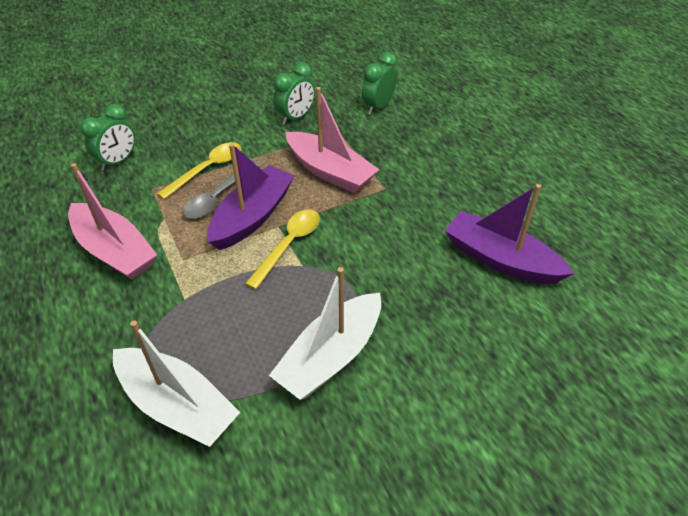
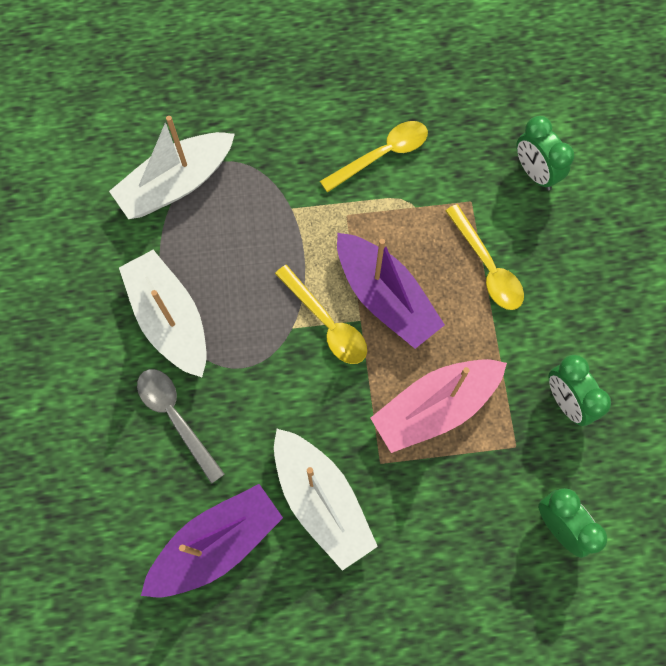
camera: 110 degrees right, 25 degrees up
(115, 251) = (382, 155): pink boat -> yellow spoon
(218, 196) = (432, 269): grey spoon -> grey spoon (176, 418)
(430, 211) = (321, 501): none -> white boat

